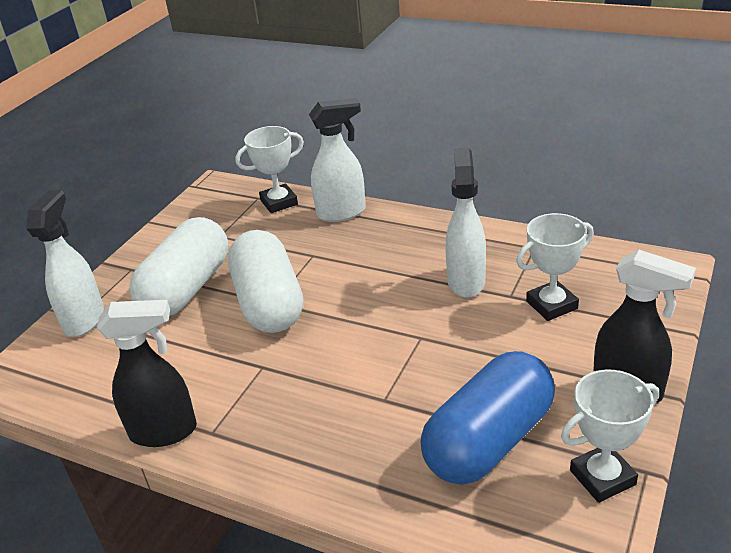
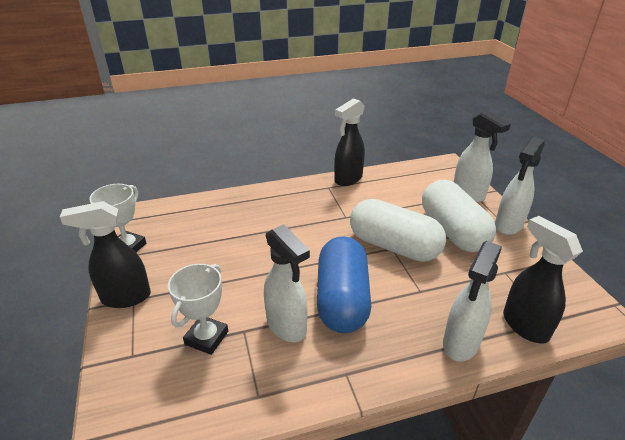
camera: 135 degrees right, 0 degrees up
(129, 267) = (508, 225): none -> white spray bottle
(279, 202) = (524, 325): white trophy -> black spray bottle
(489, 441) = (195, 238): blue capsule -> blue capsule (342, 299)

